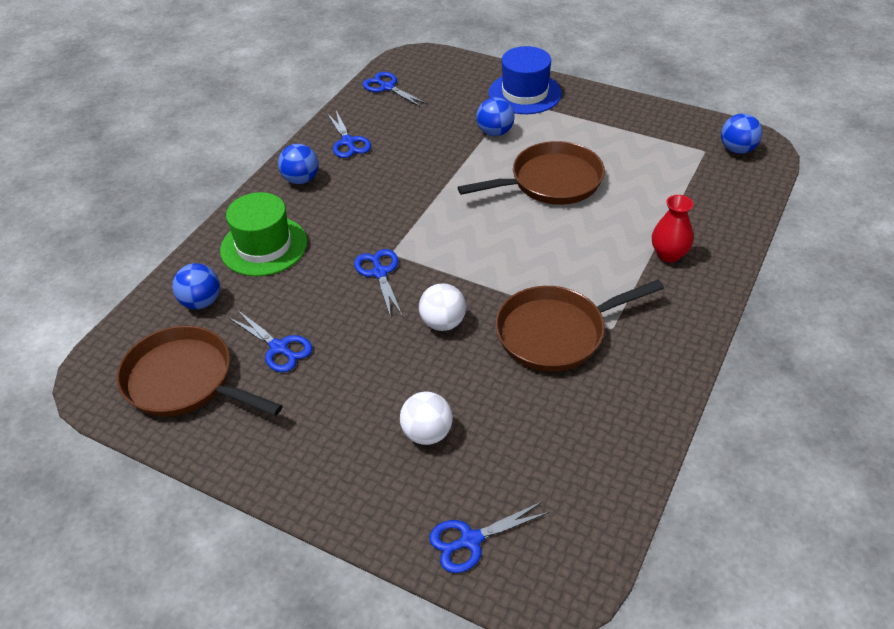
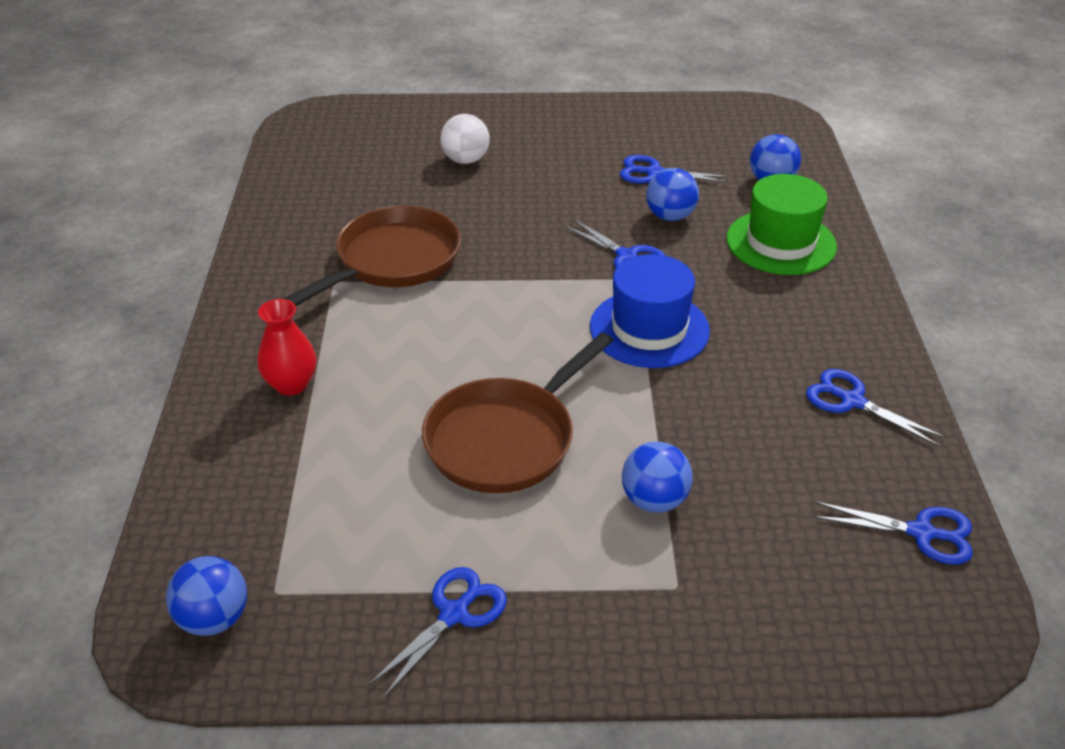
camera: 150 degrees right, 5 degrees down
(184, 381) = (704, 132): brown pan -> none
(301, 179) = (842, 326): blue ball -> blue ball (670, 216)
(443, 323) = (518, 234): white ball -> none
(470, 540) = (387, 120): blue scissors -> blue scissors (454, 614)
(525, 93) = (671, 616): blue hat -> blue hat (649, 329)

